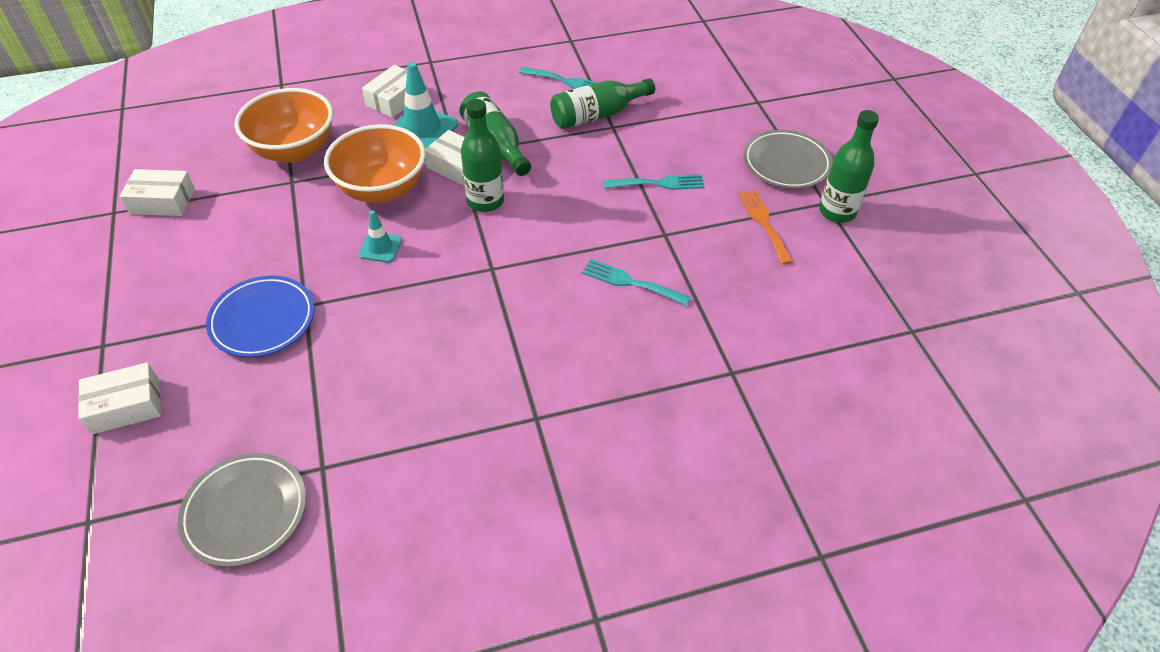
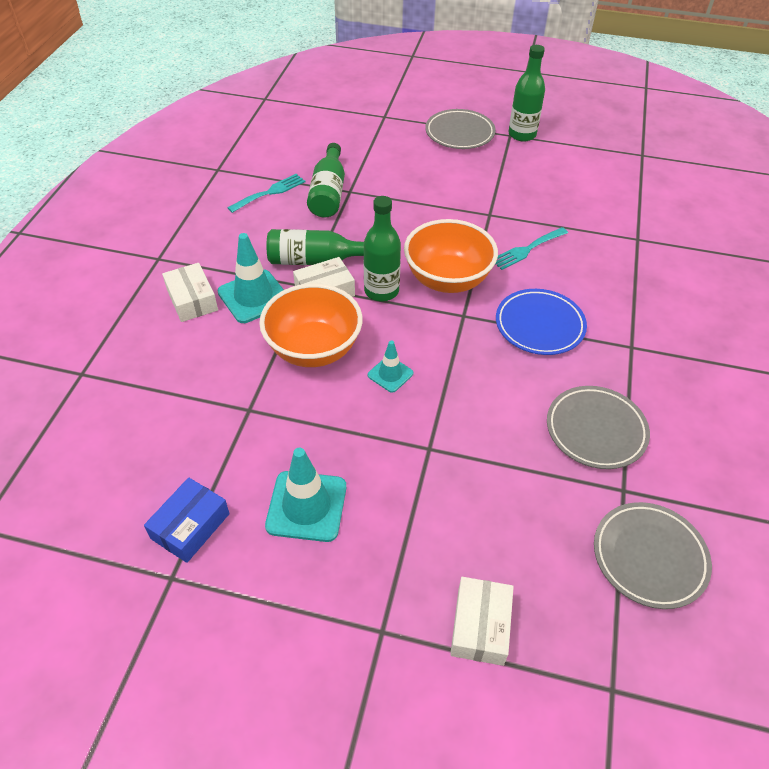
camera: 60 degrees left, 0 degrees up
(162, 201) = (190, 526): white box -> blue box
(207, 254) = (306, 506): none -> turquoise traffic cone
(263, 320) = (429, 484): blue plate -> blue plate (539, 325)
(294, 150) = (202, 394): orange bowl -> orange bowl (447, 279)
(392, 421) = (595, 430): none -> grey plate
(658, 183) = (434, 195): turquoise fork -> none
(763, 223) = (510, 167): orange fork -> none

